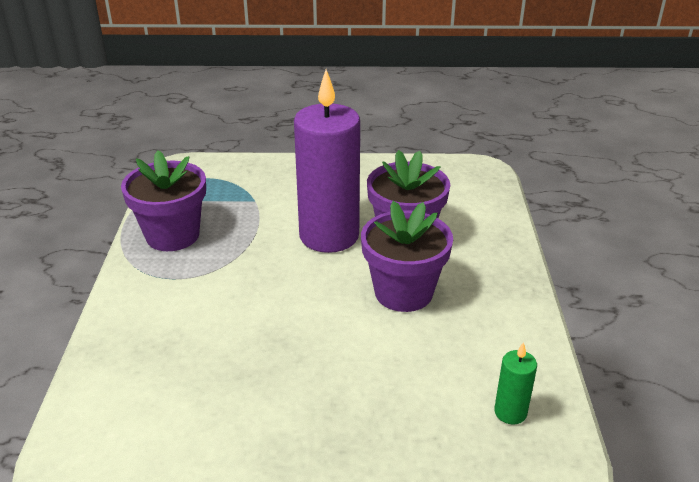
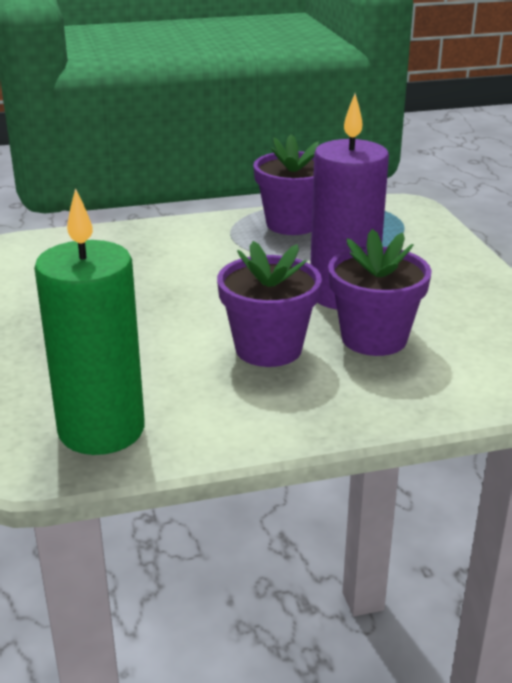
camera: 75 degrees right, 5 degrees down
(510, 412) = (101, 430): green candle -> green candle, size x2.42

